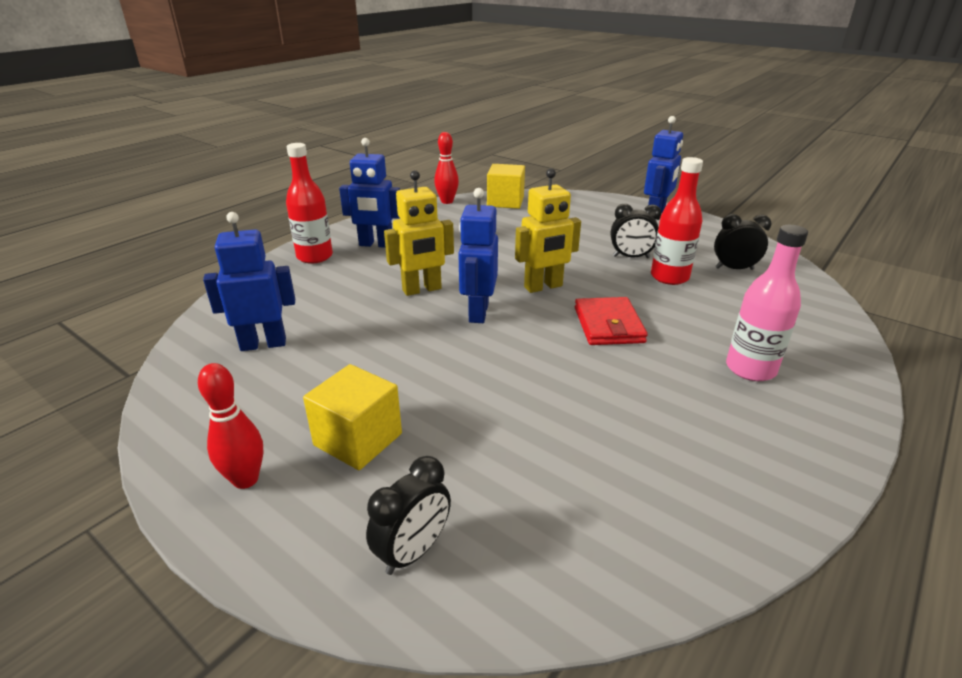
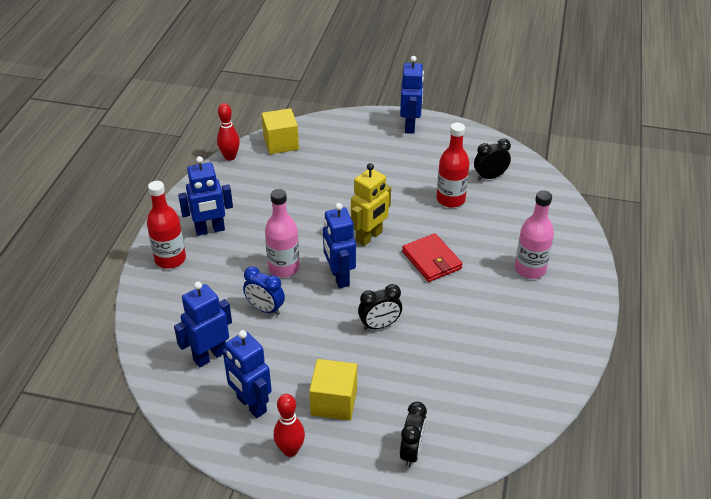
camera: 25 degrees left, 10 degrees up
(254, 407) = (251, 405): none -> blue robot
(367, 319) = (265, 309): none -> blue clock
(422, 290) = (284, 268): yellow robot -> pink bottle
(631, 257) = (415, 185): black clock -> black clock (379, 325)

